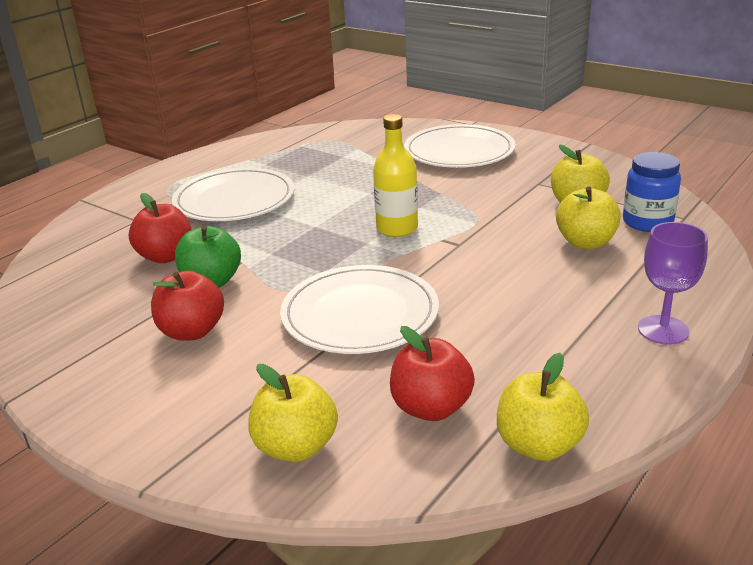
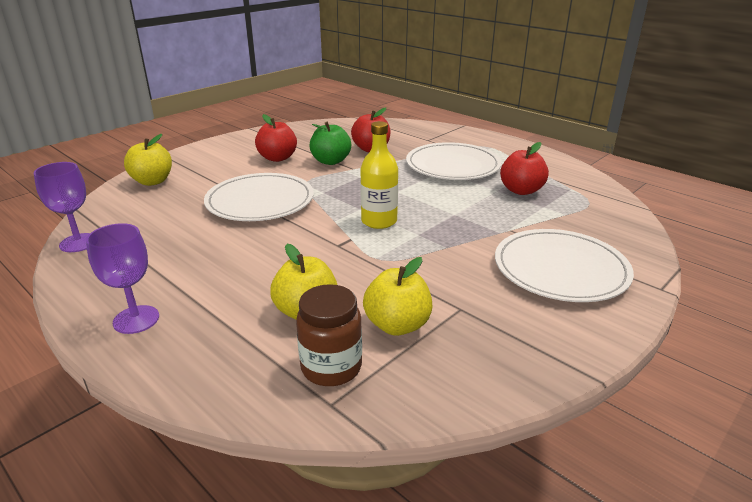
camera: 95 degrees right, 0 degrees up
(431, 408) = (145, 215): red apple -> red apple (521, 190)
(538, 445) = (79, 243): yellow apple -> purple goblet
(647, 222) = (331, 367): blue jar -> brown jar

